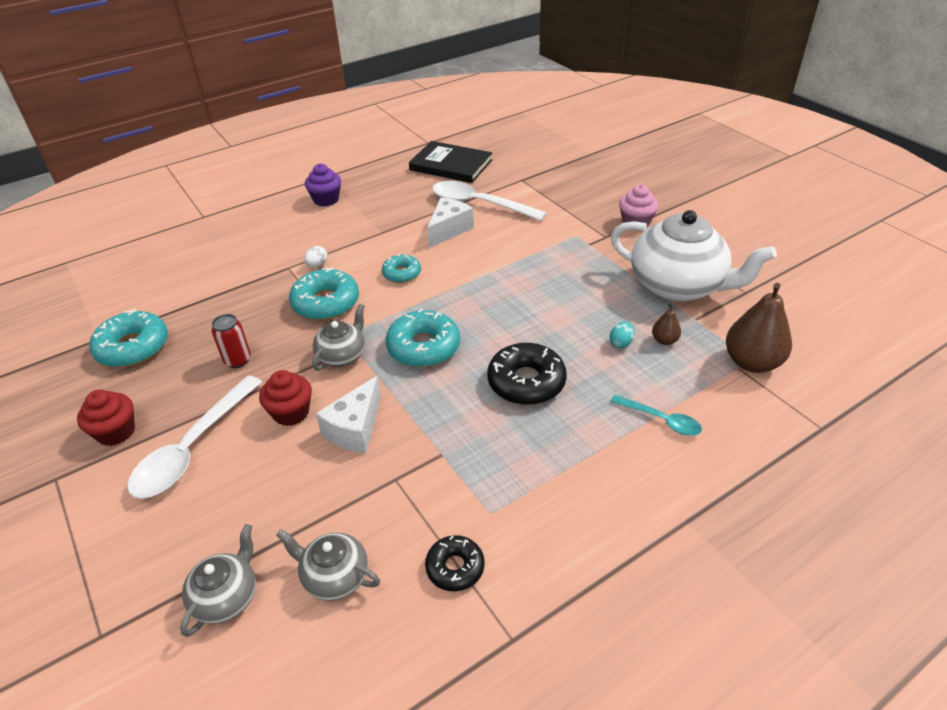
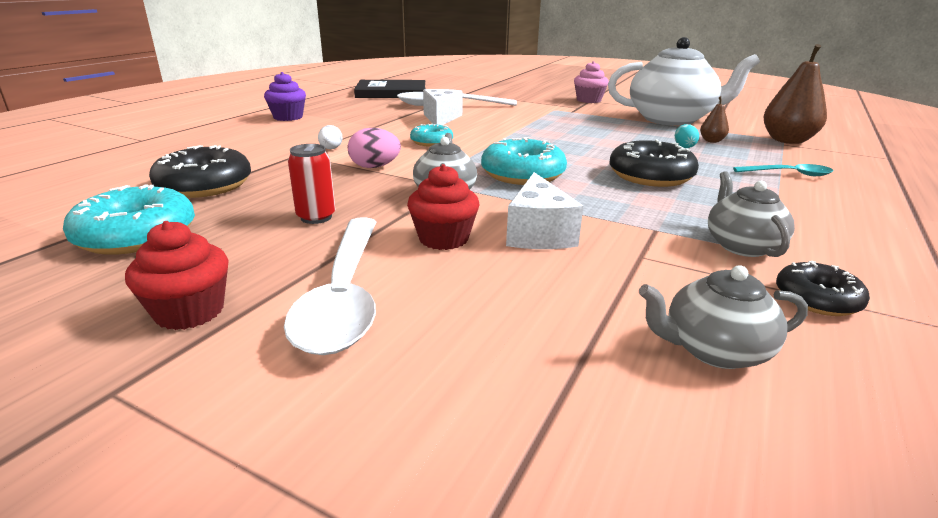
camera: 30 degrees left, 15 degrees down
(202, 297) = (205, 185): none -> black donut
(227, 597) = (610, 425): grey teapot -> grey teapot (741, 246)
(326, 303) = (375, 167): turquoise donut -> pink egg

